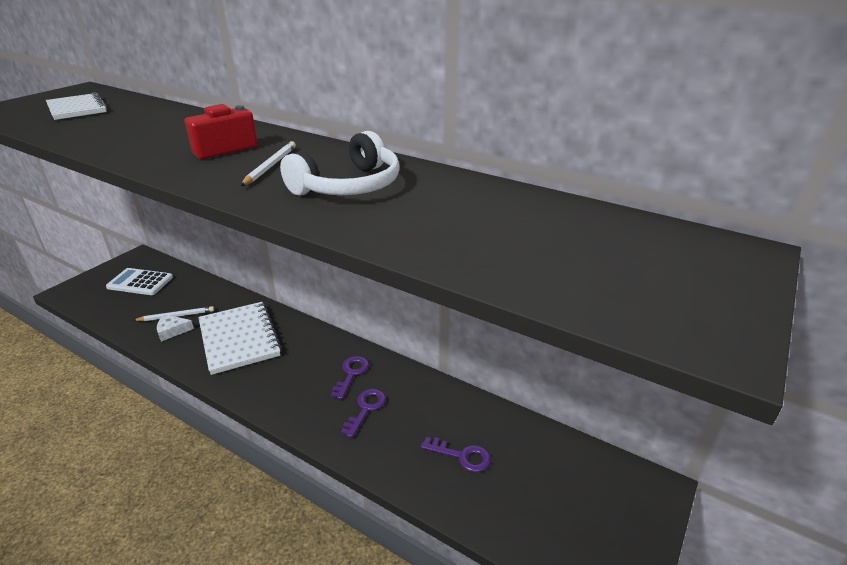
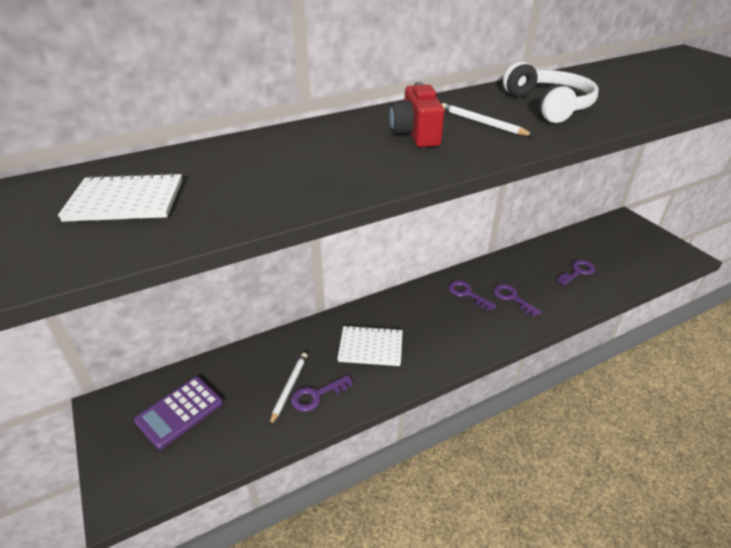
camera: 60 degrees left, 5 degrees up
(140, 282) = (179, 412): white calculator -> purple calculator
(172, 331) = (316, 395): white cheese -> purple key
(239, 339) = (370, 347): white notebook -> white notebook, size x0.65

